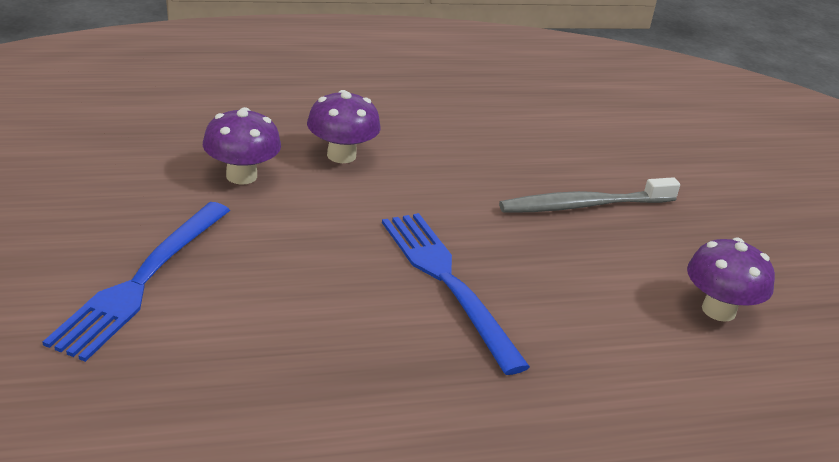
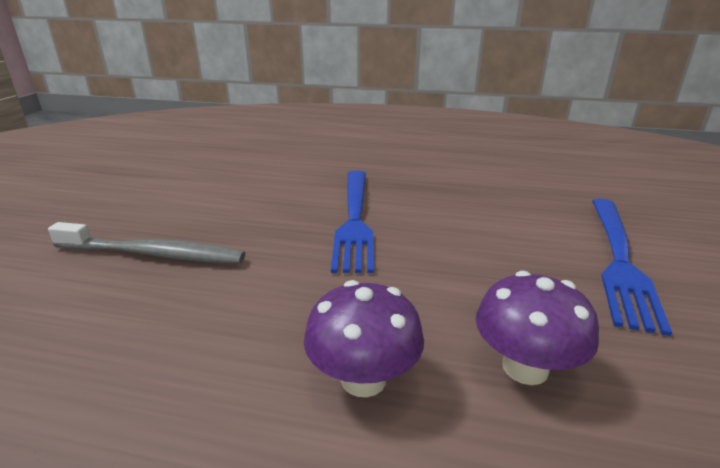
camera: 150 degrees left, 5 degrees down
(142, 281) = (619, 260): blue fork -> blue fork turned 150 degrees clockwise
(718, 310) = (189, 180): purple mushroom -> none

